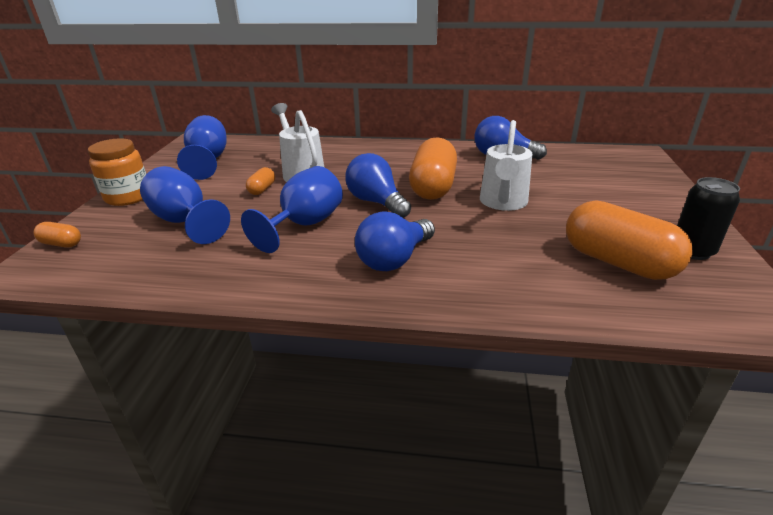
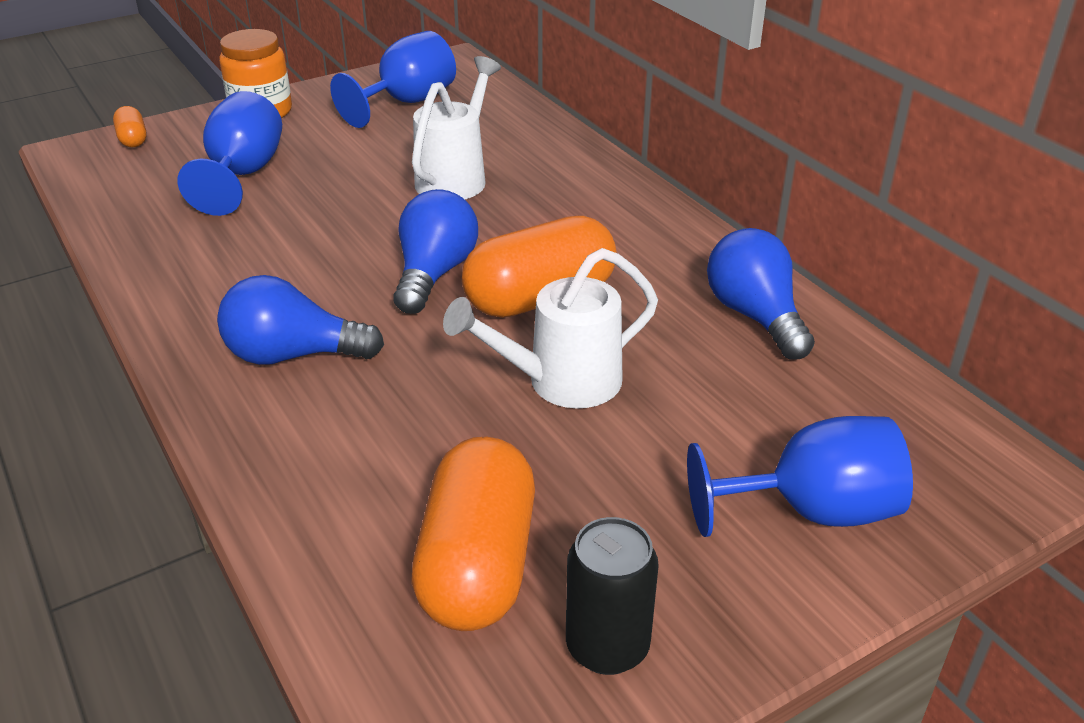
camera: 50 degrees right, 5 degrees up
(262, 189) = (374, 177): orange capsule -> none
(305, 225) = (315, 251): blue goblet -> blue goblet (812, 511)

